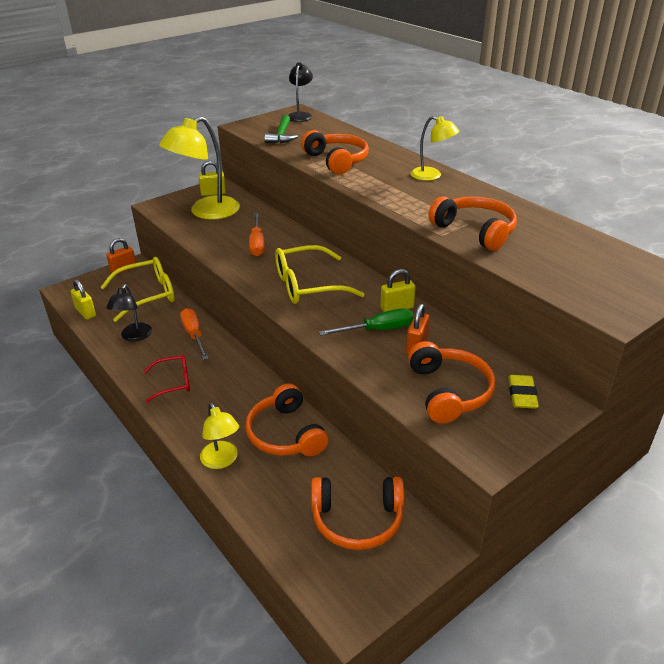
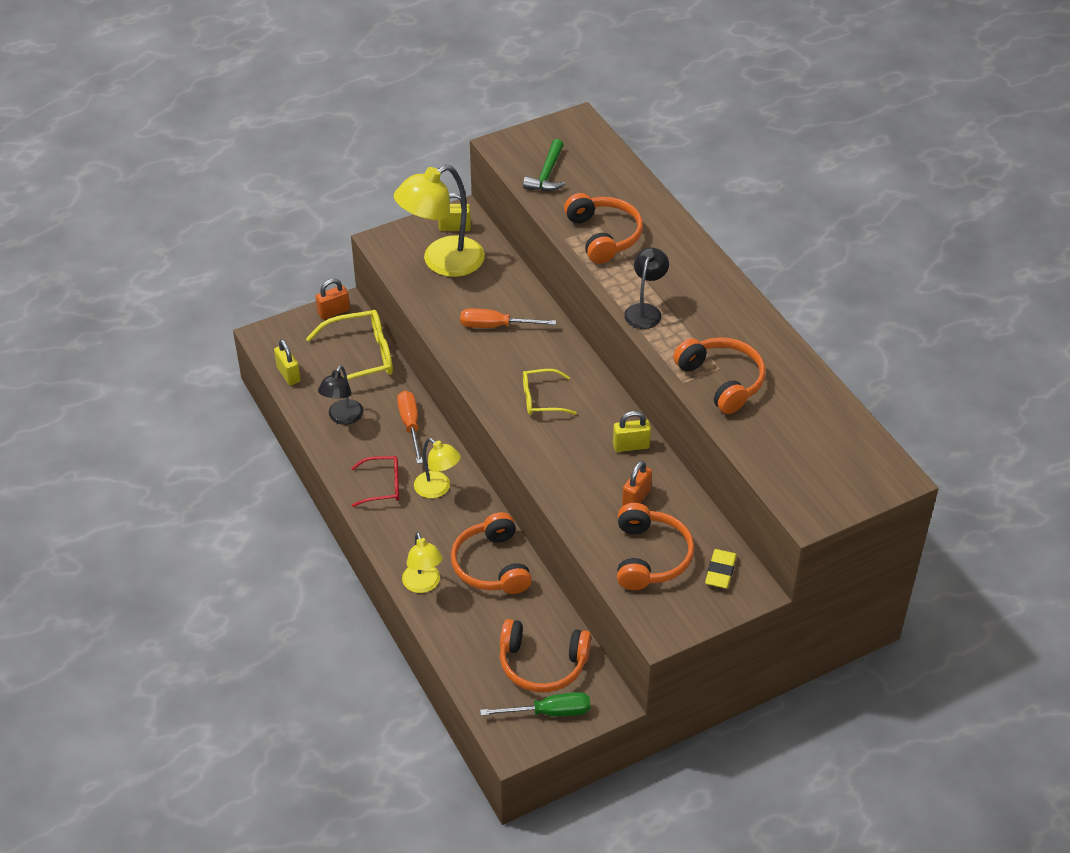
camera: 10 degrees right, 10 degrees up
(257, 244) = (495, 326): orange screwdriver -> orange screwdriver turned 90 degrees clockwise
(300, 115) = (580, 132): black lamp -> black lamp (645, 311)
(308, 285) = (541, 399): yellow glasses -> yellow glasses, size x0.60
(378, 330) = (602, 472): green screwdriver -> green screwdriver (549, 712)
(432, 176) = (708, 280): yellow lamp -> yellow lamp (438, 489)

